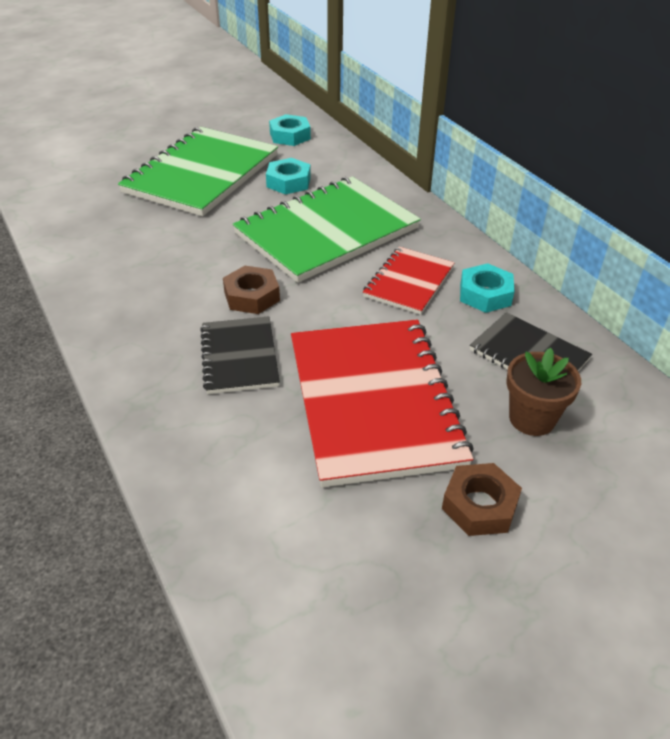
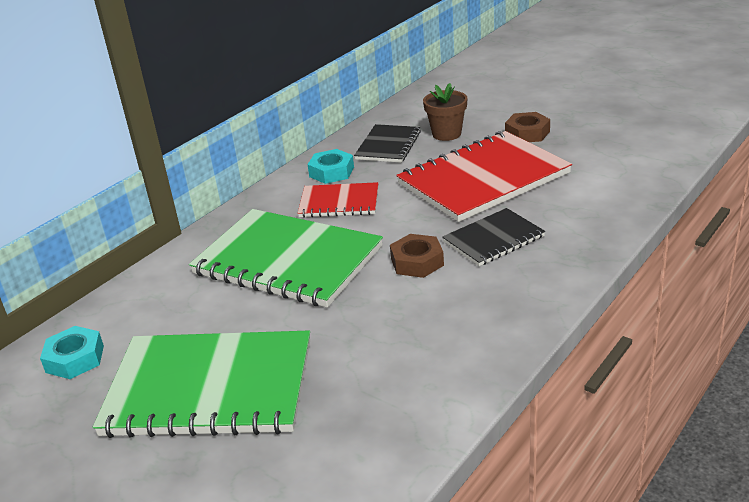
camera: 110 degrees left, 10 degrees down
(288, 182) = (200, 316): turquoise nut -> none

